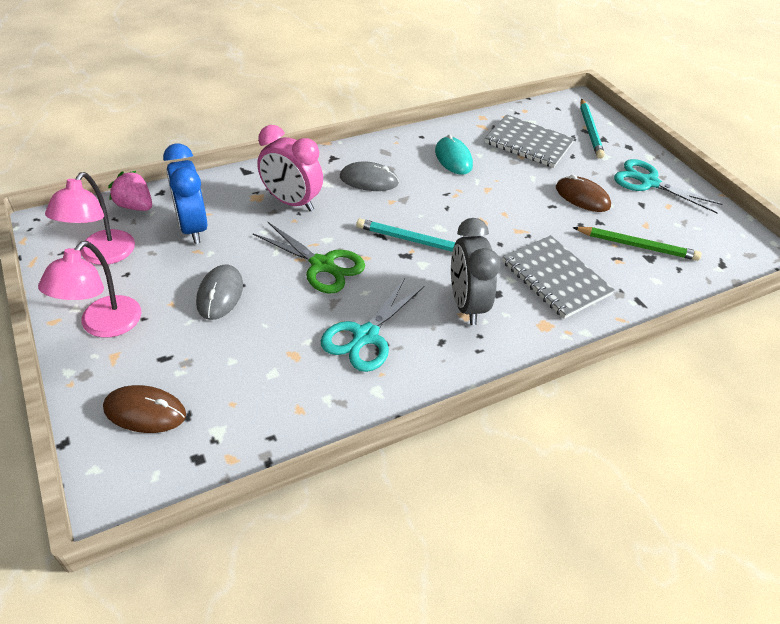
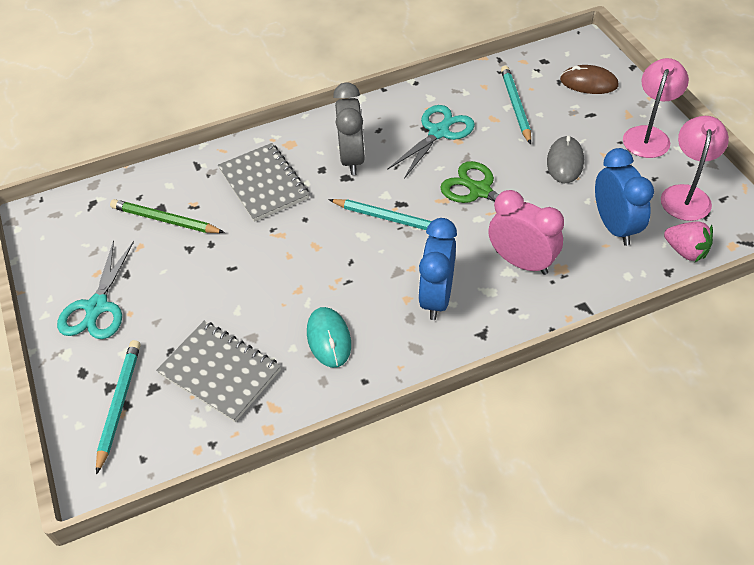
camera: 170 degrees left, 5 degrees up
(260, 373) = (516, 106): none -> turquoise pencil
(369, 180) = (436, 298): grey mouse -> blue clock
(582, 197) = (191, 281): brown mouse -> none
(649, 182) = (97, 307): turquoise scissors -> turquoise scissors turned 60 degrees clockwise

